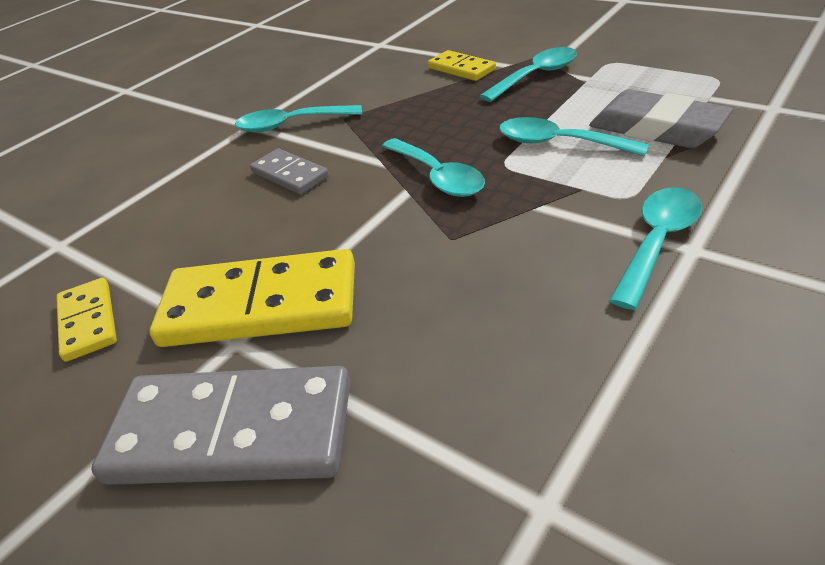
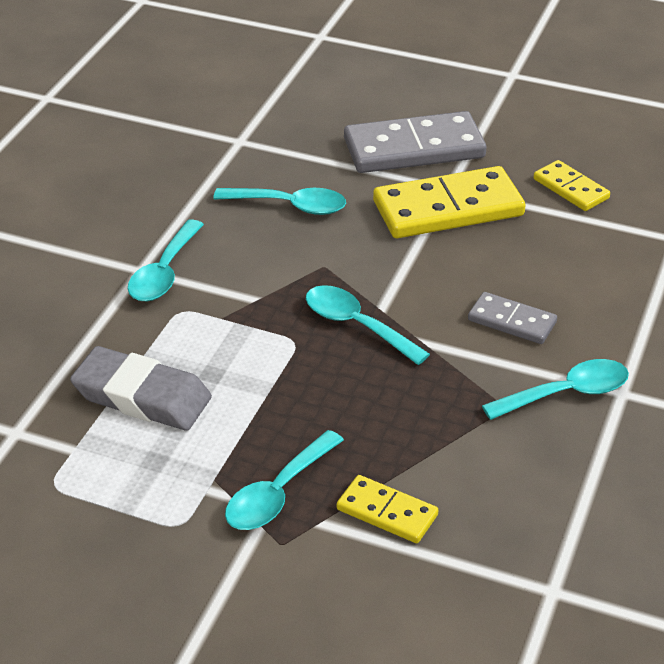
camera: 160 degrees right, 0 degrees up
(559, 143) = (242, 372): turquoise spoon -> turquoise spoon (289, 206)

